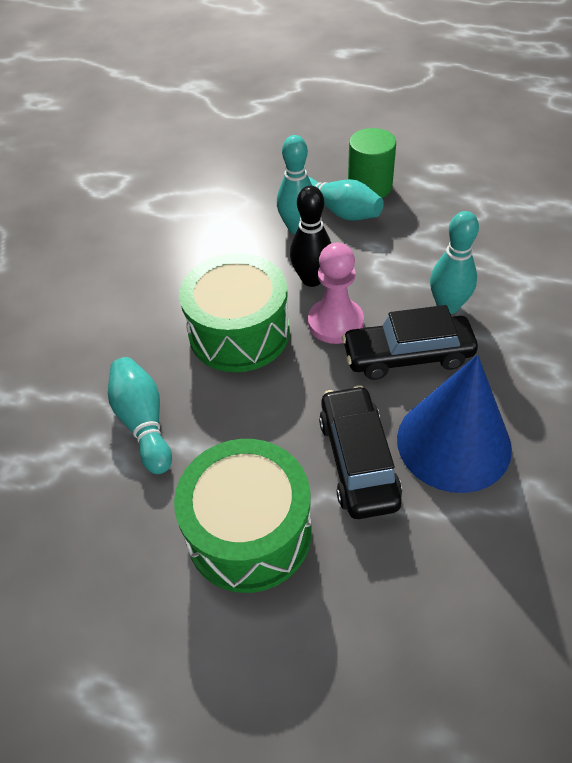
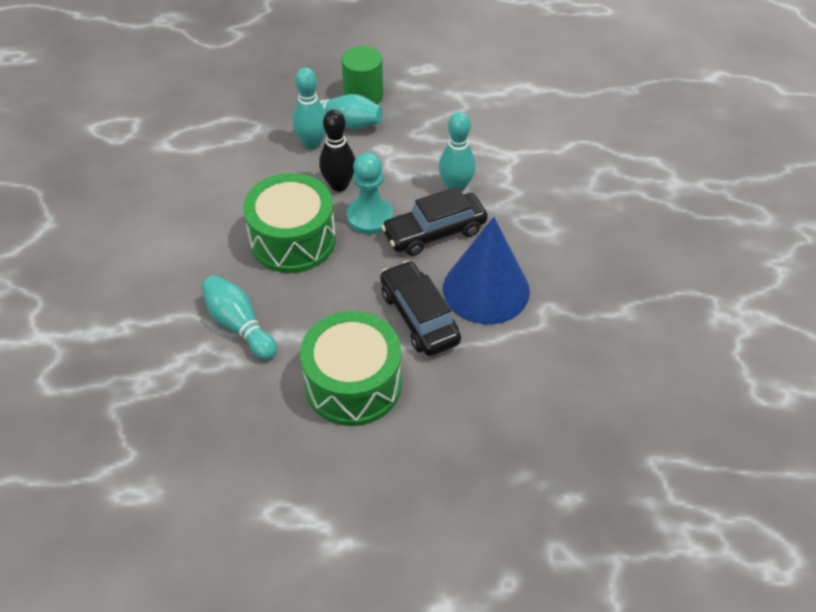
camera: 20 degrees left, 0 degrees up
(335, 322) = (370, 217): pink pawn -> turquoise pawn

